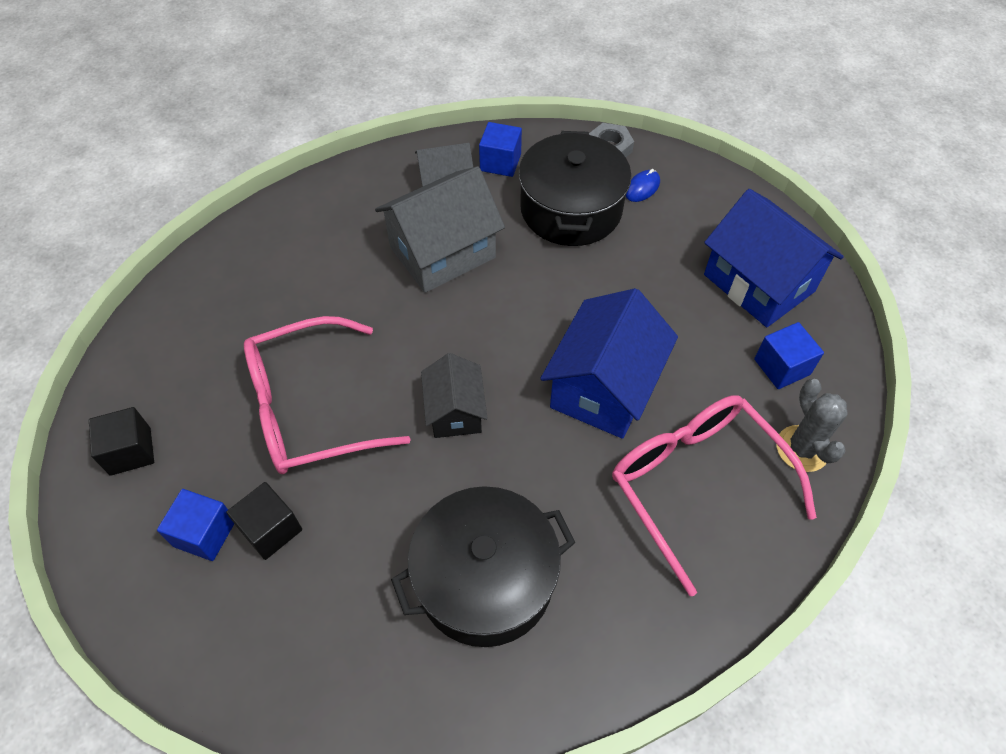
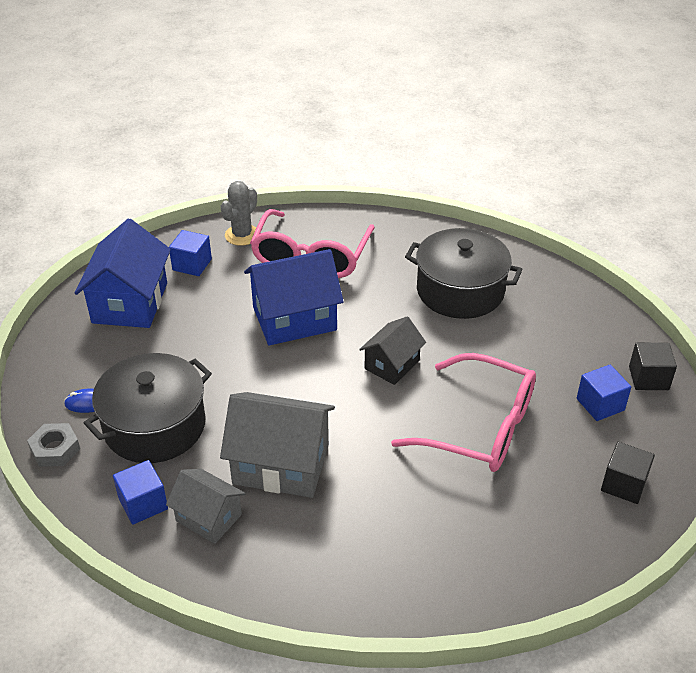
camera: 135 degrees left, 15 degrees down
(271, 529) = (558, 381): black cube -> black cube (648, 378)

